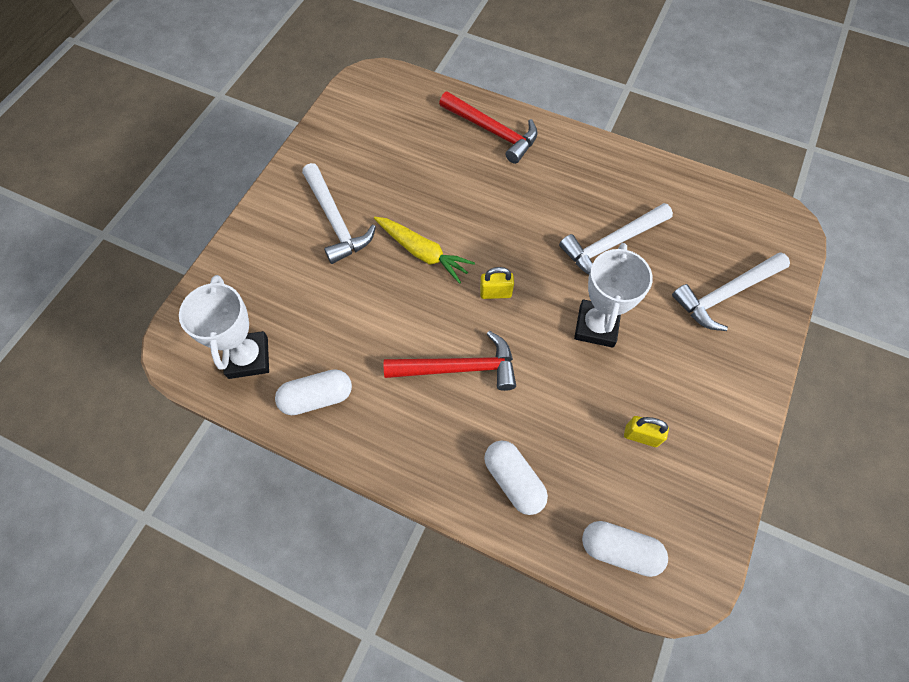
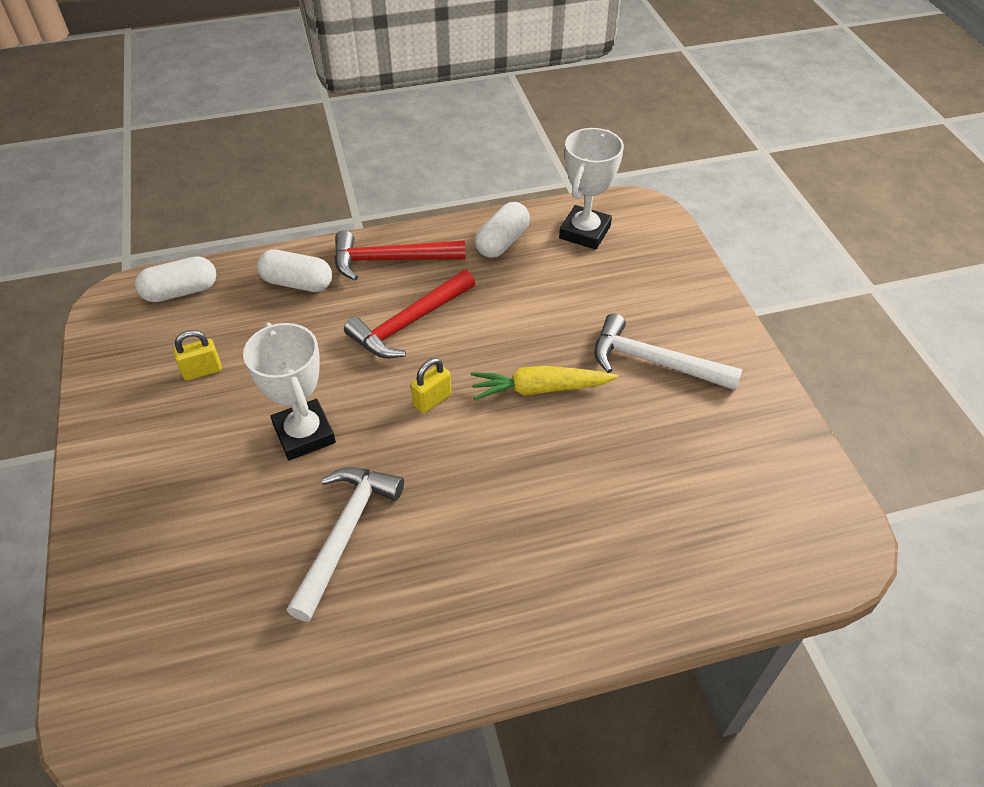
camera: 140 degrees right, 15 degrees down
(248, 357) = (585, 232): white trophy -> white trophy turned 75 degrees clockwise
(492, 131) = (616, 585): red hammer -> red hammer (390, 260)
(725, 294) = (168, 563): white hammer -> none

